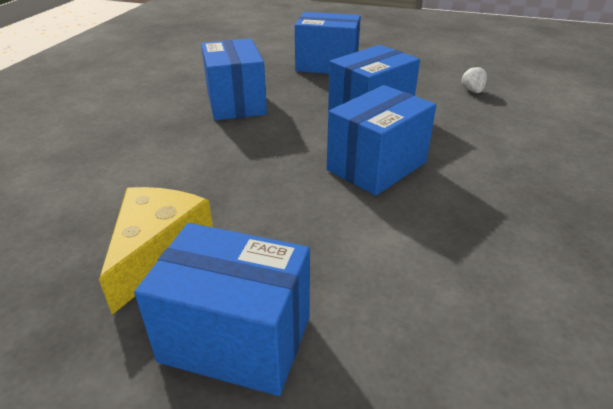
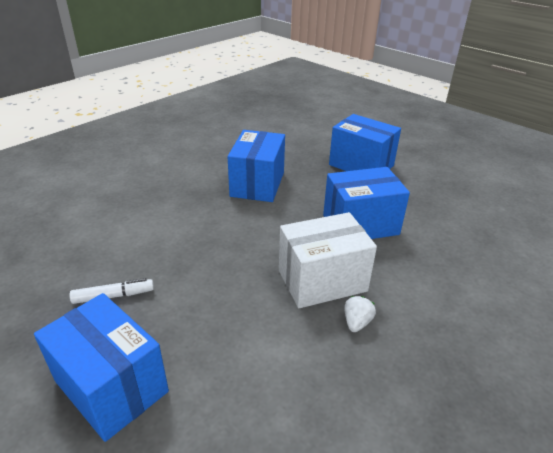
camera: 25 degrees right, 0 degrees up
(157, 250) = (114, 296): yellow cheese -> white marker
(377, 166) = (322, 281): blue box -> white box
(472, 91) = (478, 230): white strawberry -> white strawberry (356, 322)

